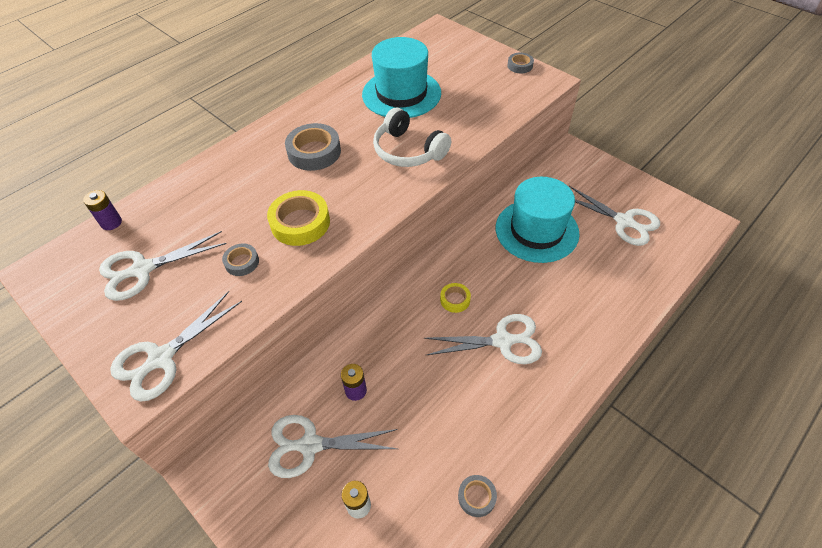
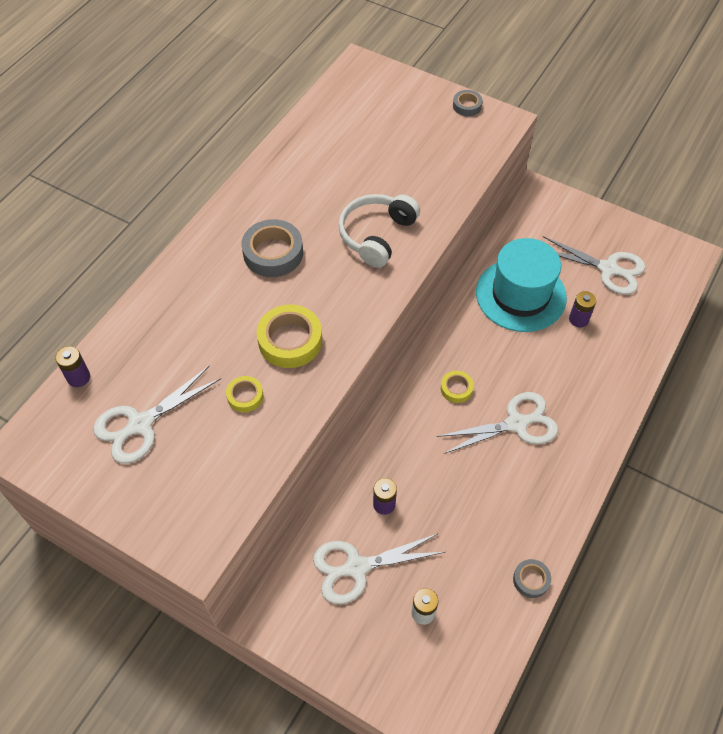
camera: 15 degrees left, 5 degrees up
(161, 358) = (204, 513): white scissors -> none
(242, 262) = (245, 396): grey tape -> yellow tape
(401, 94) = (345, 162): turquoise hat -> none
(408, 151) = (376, 235): white headphones -> white headphones turned 90 degrees clockwise
(586, 259) = (578, 319): none -> purple battery

